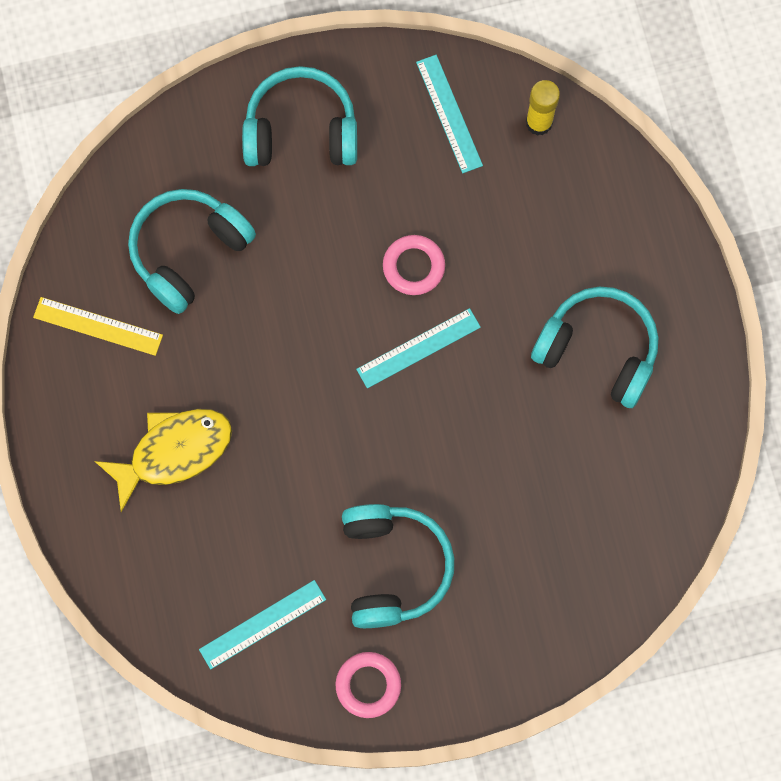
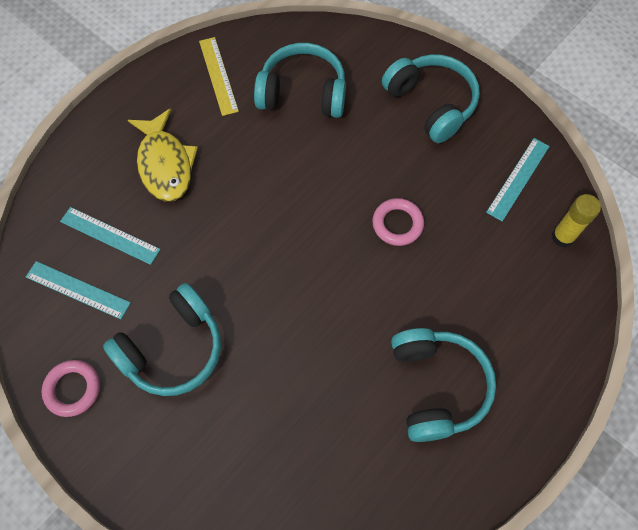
camera: 55 degrees right, 10 degrees down
(174, 452) = (165, 164): yellow fish -> yellow fish turned 45 degrees clockwise
(418, 348) = (343, 263): turquoise ruler -> turquoise ruler (110, 235)

